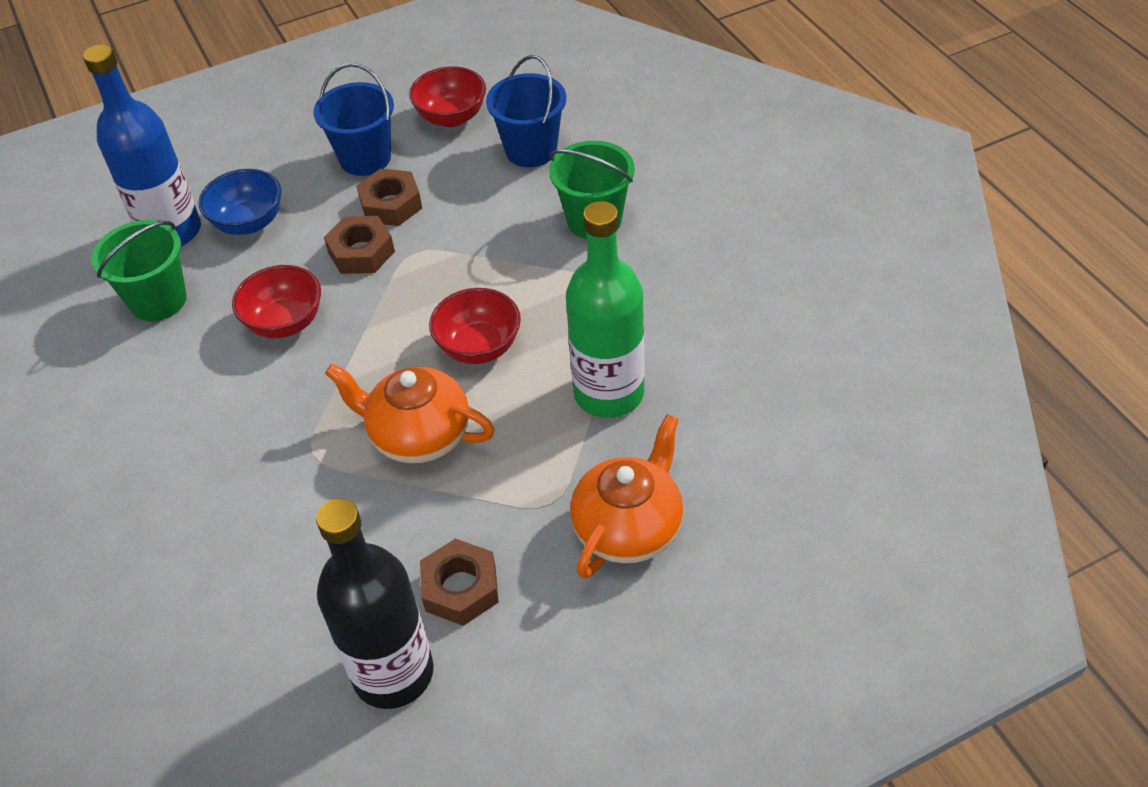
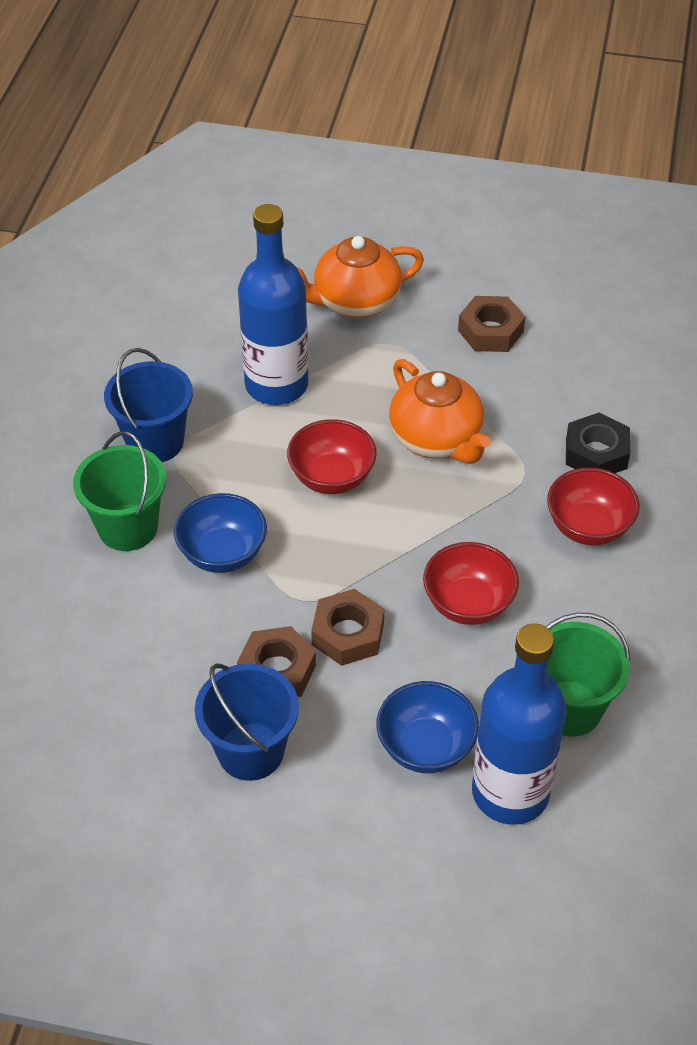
camera: 145 degrees left, 0 degrees up
(257, 517) = (596, 453): none -> black nut
(393, 673) = (568, 313): black bottle -> none
(451, 117) = (119, 745): red bowl -> red bowl (588, 527)
(505, 245) = (222, 554): none -> blue bowl
(531, 150) = (94, 643): blue bucket -> blue bucket (155, 442)
(609, 393) = (276, 385): green bottle -> blue bottle

